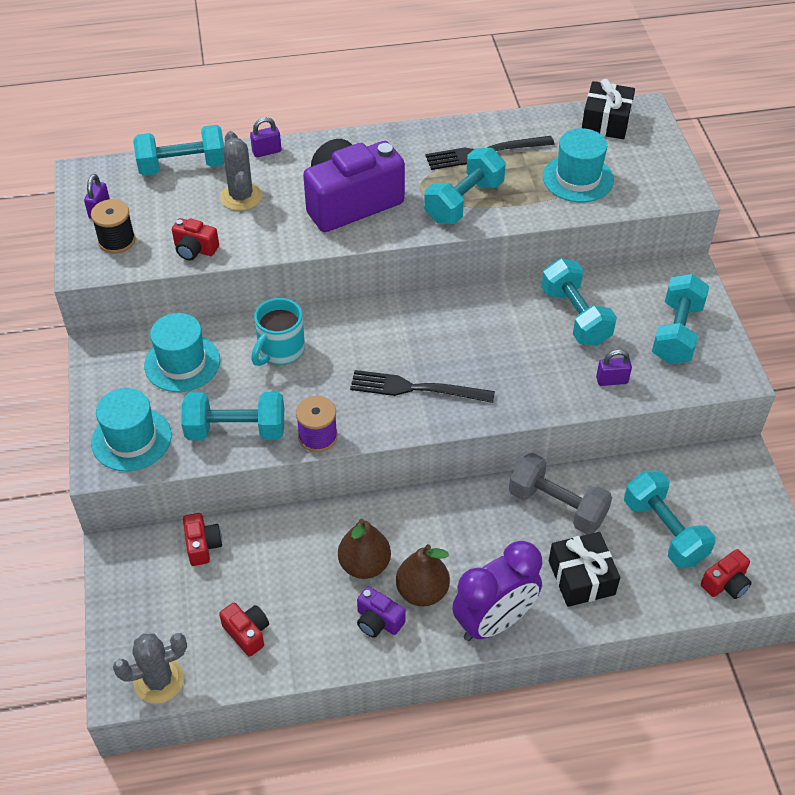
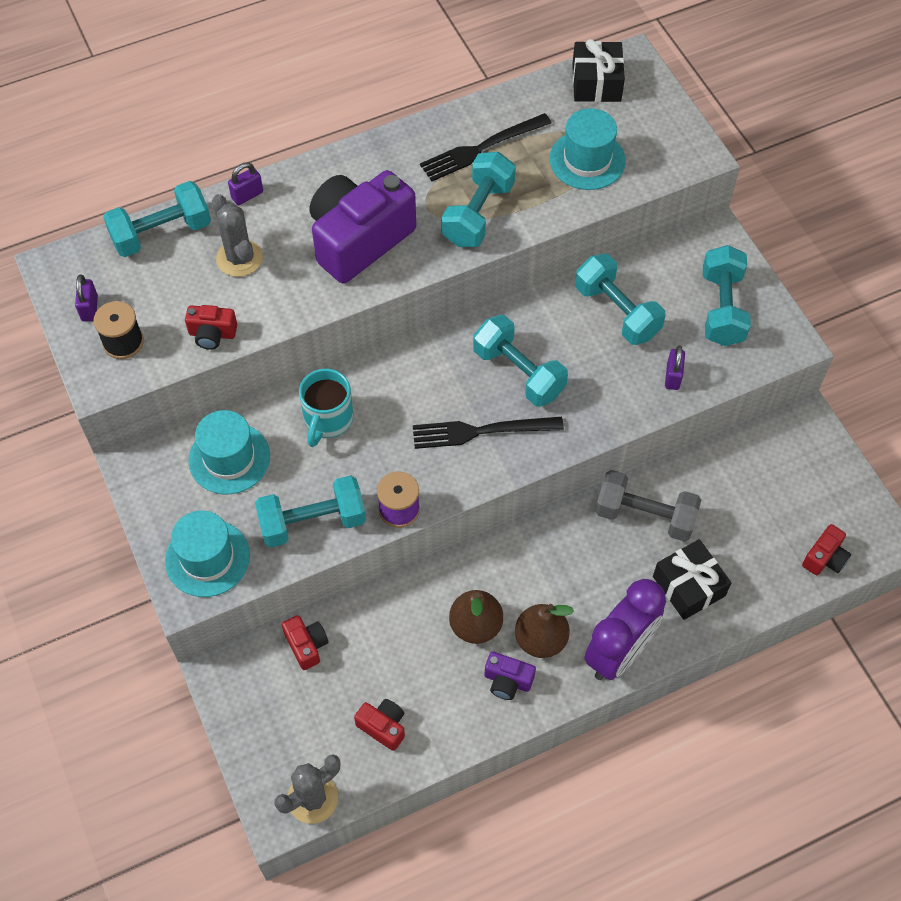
camera: 15 degrees left, 10 degrees up
(611, 380) = (672, 377): purple padlock -> purple padlock turned 60 degrees counterclockwise
(664, 531) = (754, 517): turquoise dumbbell -> turquoise dumbbell (519, 372)

